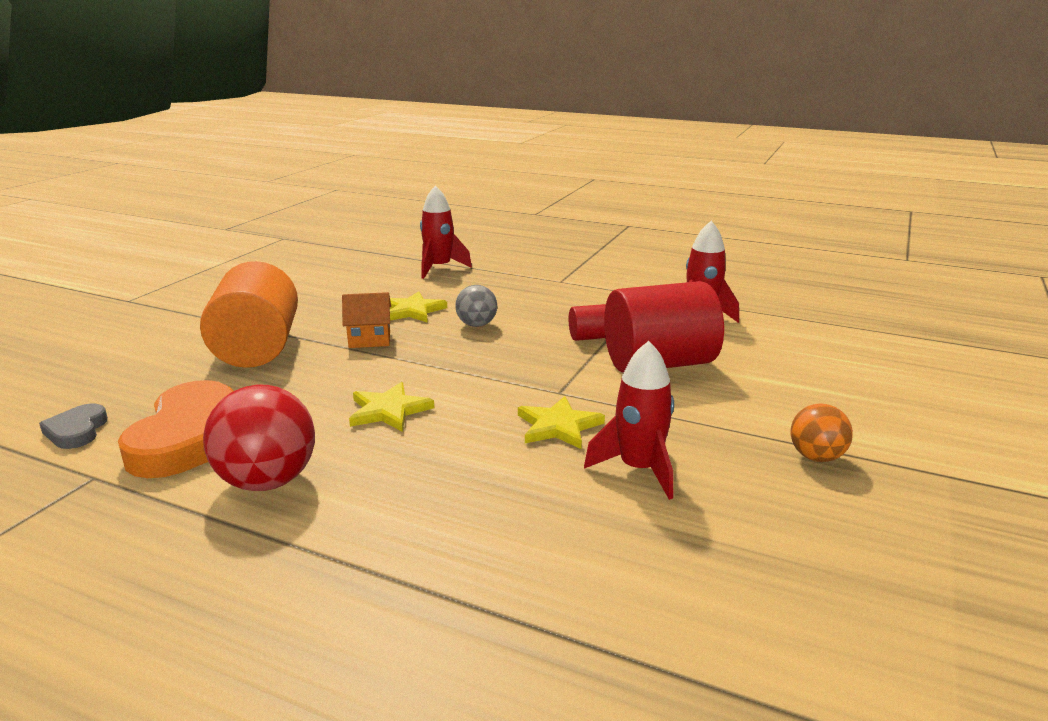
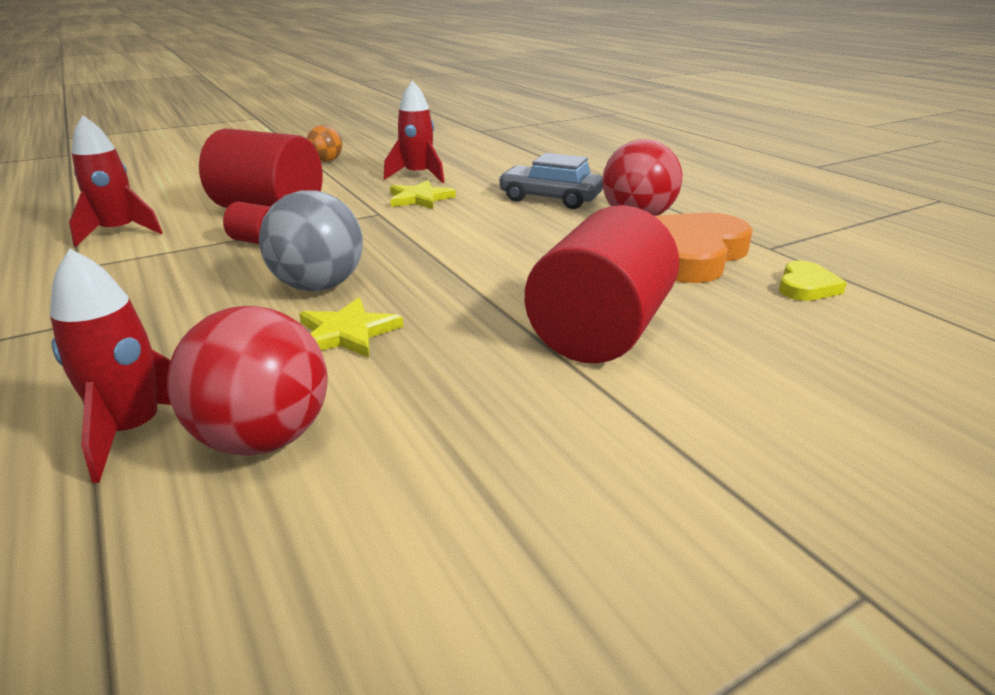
camera: 145 degrees left, 5 degrees up
(77, 431) = (806, 286): grey heart -> yellow heart
(257, 349) = (600, 332): orange cylinder -> red cylinder
(369, 339) = (456, 304): orange house -> none
(384, 278) = (264, 439): none -> red ball
(389, 410) = (518, 233): yellow star -> none
(406, 482) = (550, 198): none -> grey car
(476, 325) = (318, 286): grey ball -> grey ball, size x1.71

